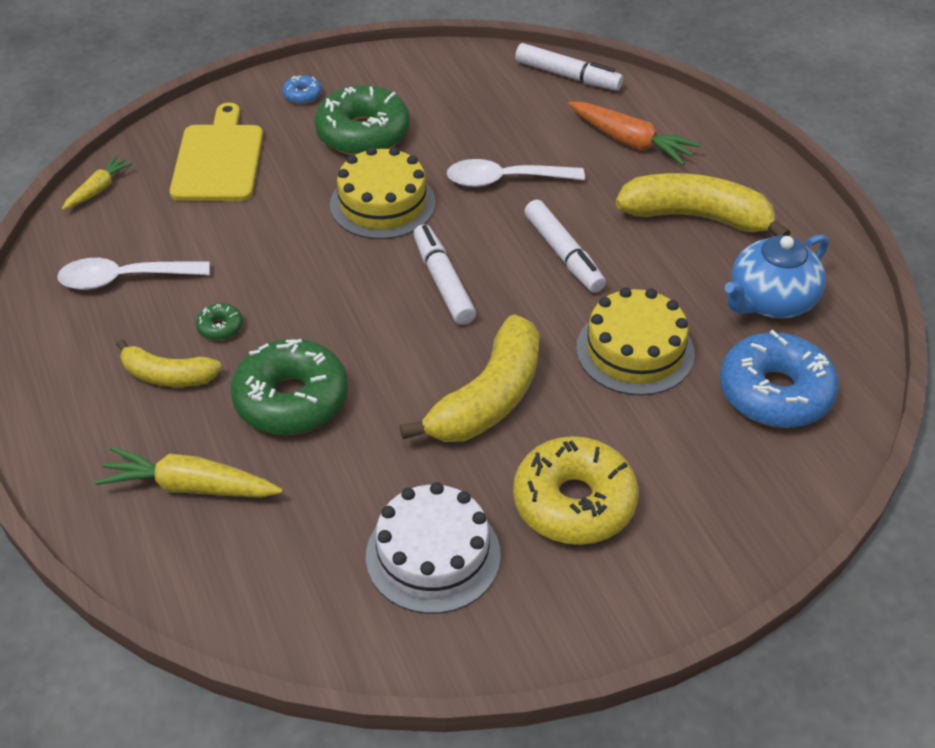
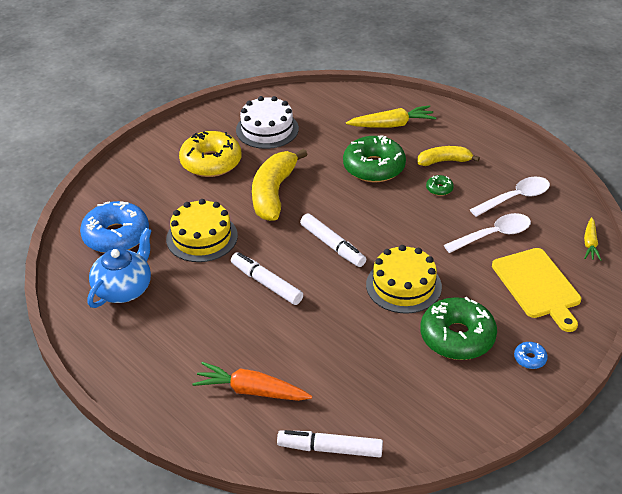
camera: 160 degrees right, 5 degrees down
(505, 180) = (331, 328): white spoon -> white spoon (493, 235)
(696, 217) = (184, 337): yellow banana -> none

